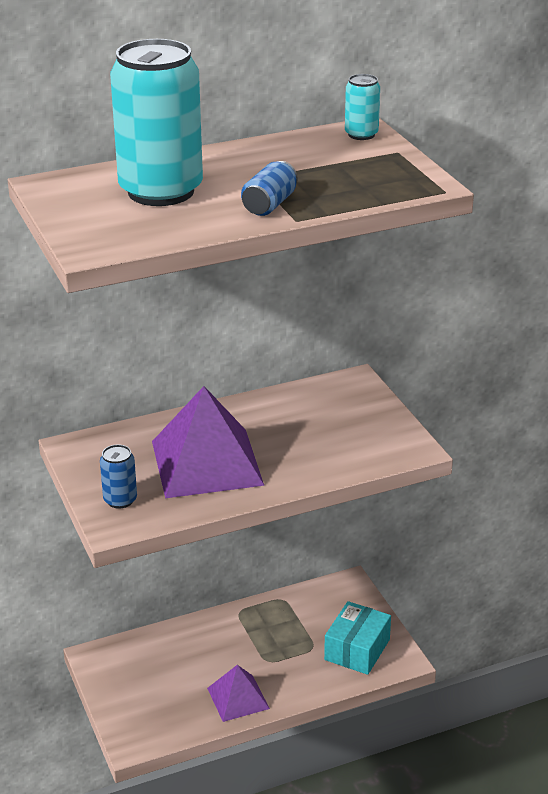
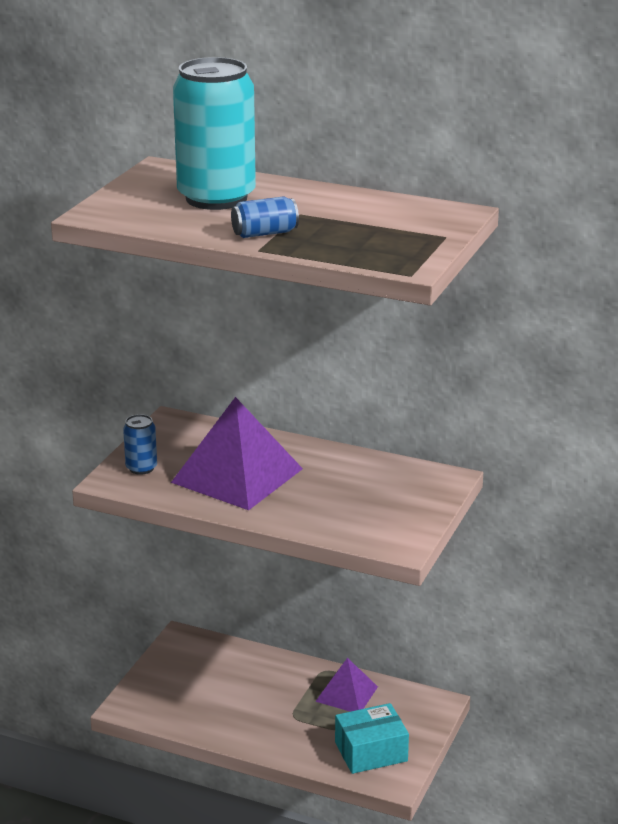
camera: 45 degrees right, 5 degrees down
(238, 698) = (234, 726): purple pyramid -> purple pyramid (346, 694)
(361, 134) = (448, 215): turquoise can -> none

